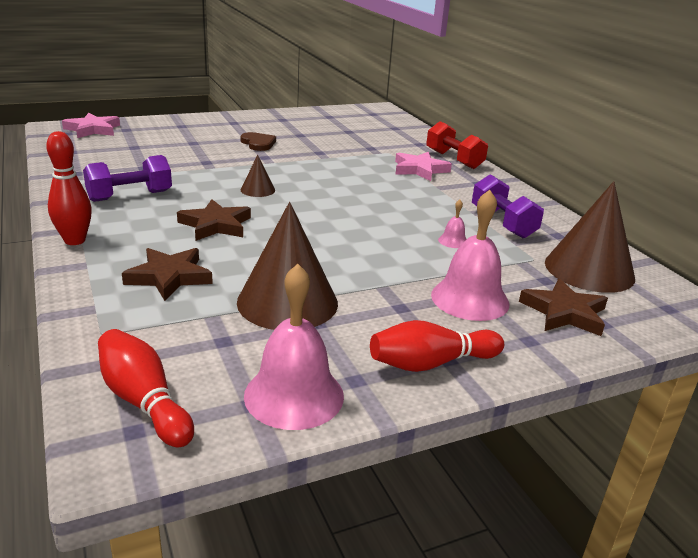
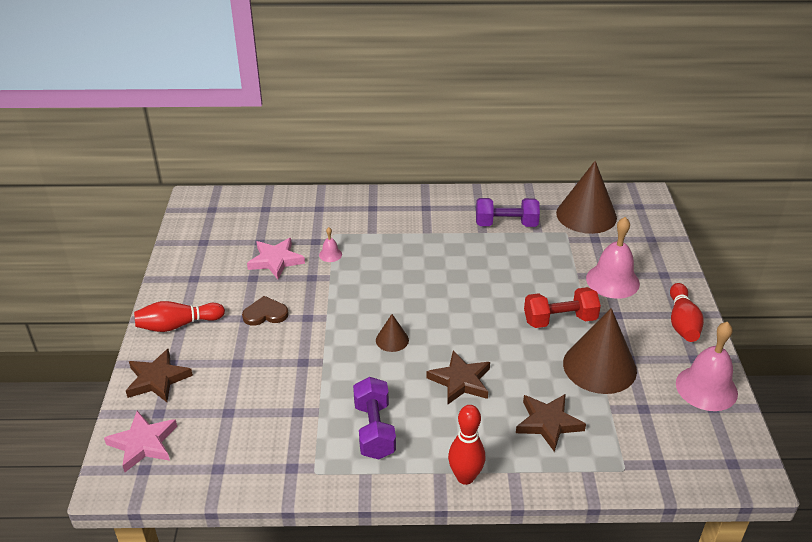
camera: 65 degrees left, 10 degrees up
(144, 401) = (705, 456): red bowling pin -> red bowling pin (177, 325)
(419, 169) = (384, 229): pink star -> pink star (276, 261)
(453, 241) = (528, 259): pink bell -> pink bell (330, 254)
(454, 159) = (369, 202): red dumbbell -> red dumbbell (560, 320)
(564, 312) = (636, 248): brown star -> brown star (157, 379)

